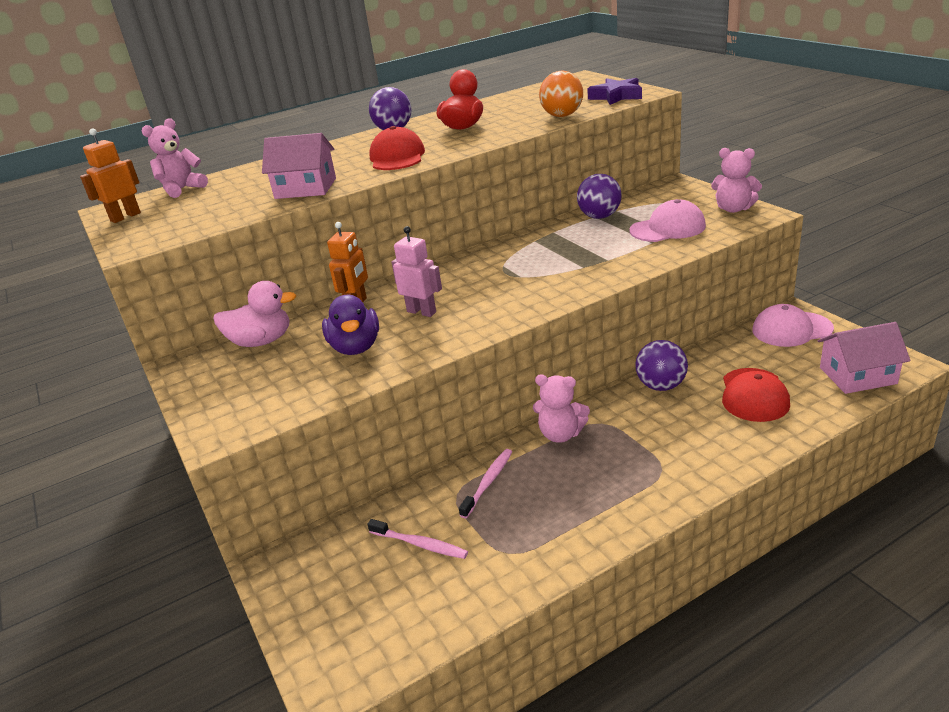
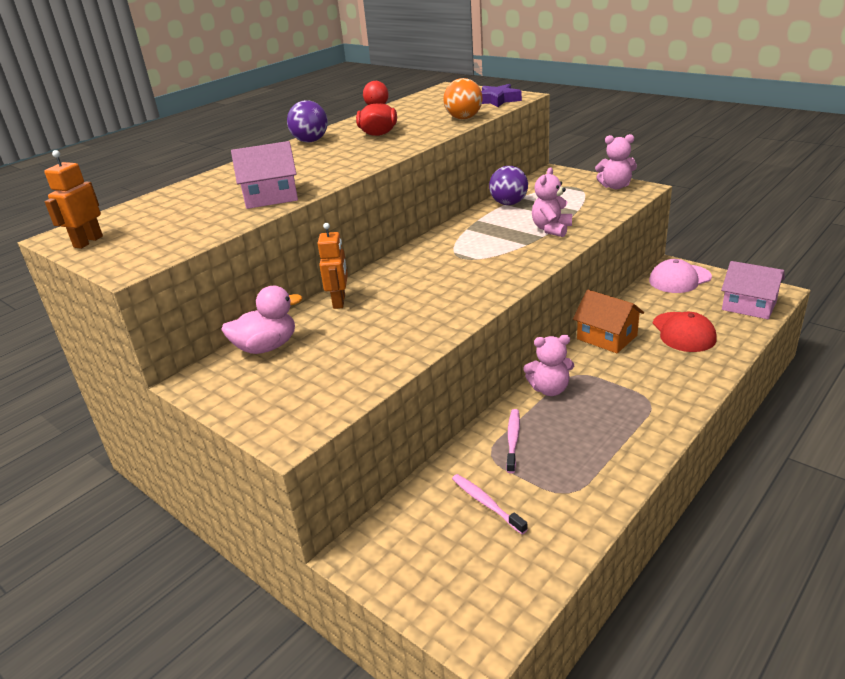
camera: 20 degrees left, 0 degrees up
(182, 189) = (129, 210): pink teddy bear -> pink teddy bear (551, 229)
(355, 347) = (369, 338): purple duck -> none
(397, 157) = (339, 163): red cap -> none
(420, 544) = (486, 503): pink toothbrush -> pink toothbrush turned 135 degrees counterclockwise
(421, 312) = (409, 299): pink robot -> none
(661, 386) = (607, 337): purple ball -> orange house
(668, 228) = (574, 206): pink cap -> none
(857, 375) = (749, 305): pink house -> pink house turned 60 degrees clockwise

